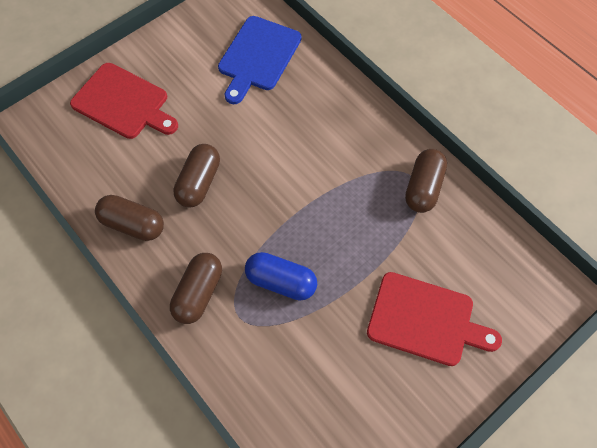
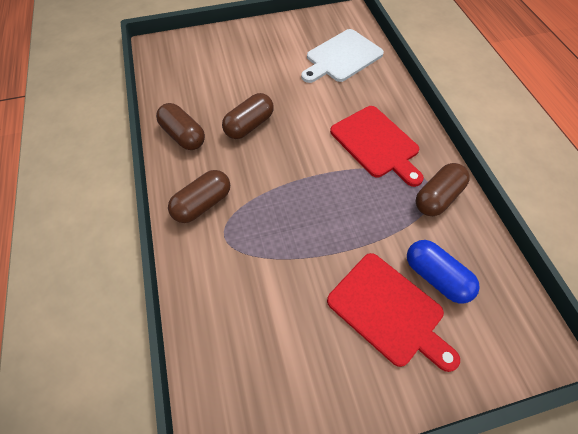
camera: 25 degrees right, 5 degrees down
(123, 103) = (225, 55): red cutting board -> red cutting board (376, 144)
(258, 57) = (342, 57): blue cutting board -> white cutting board
(281, 281) = (274, 223): blue capsule -> blue capsule (435, 277)

